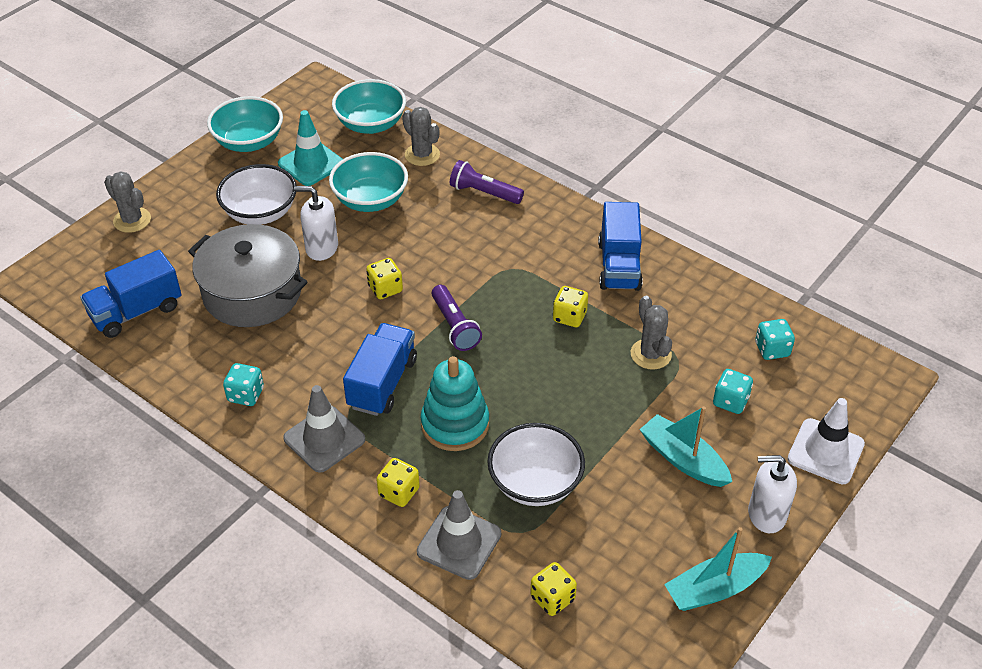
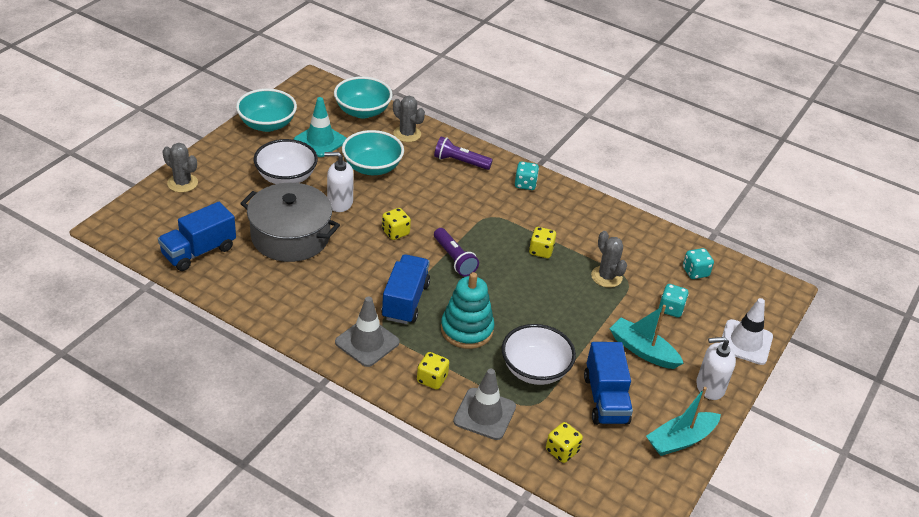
camera: 10 degrees left, 5 degrees down
(246, 395) = (299, 311): turquoise dice -> turquoise dice (525, 184)
(619, 265) = (572, 214): blue truck -> blue truck (605, 399)

